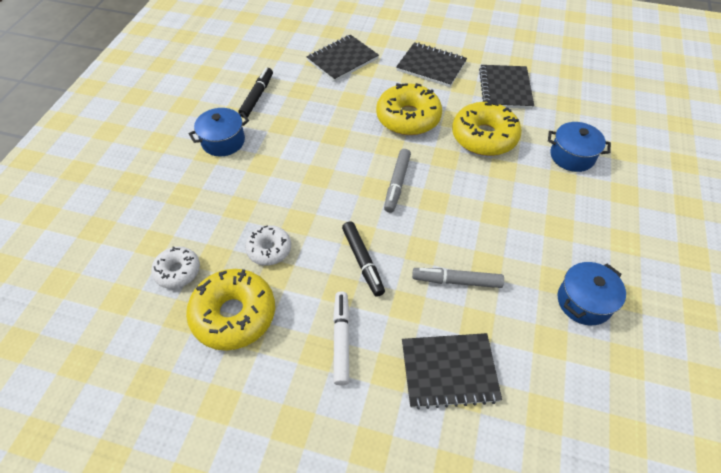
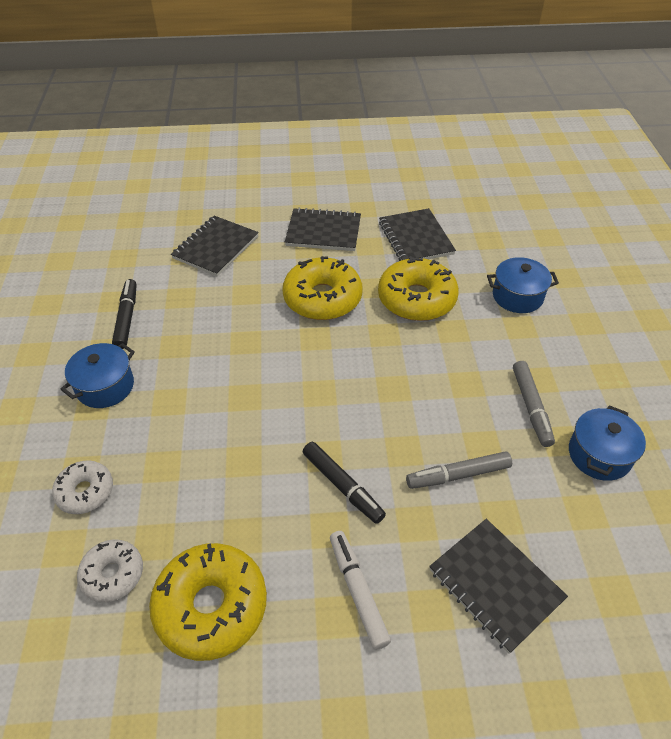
camera: 20 degrees left, 5 degrees down
(269, 249) = (222, 507): white donut -> white donut (85, 492)
(397, 184) = (343, 380): grey marker -> grey marker (531, 407)
(449, 371) = (495, 585): black notebook -> black notebook turned 75 degrees clockwise

